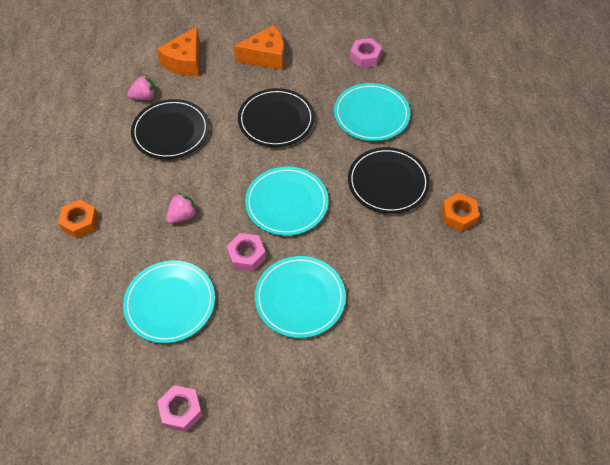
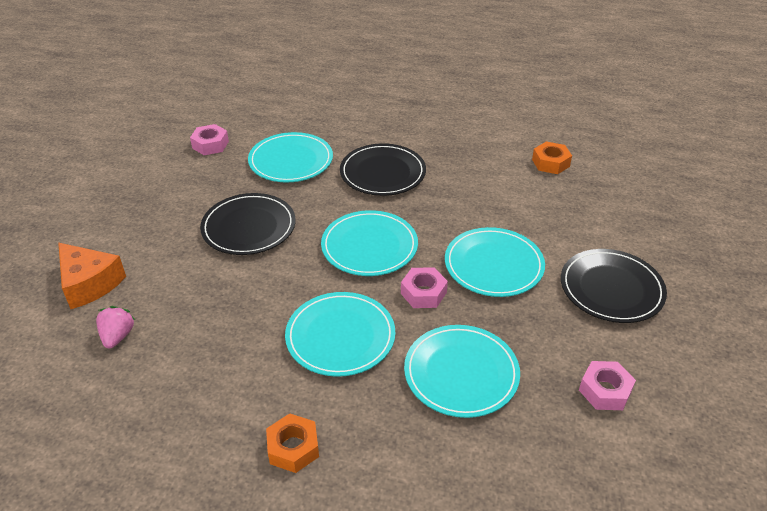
camera: 70 degrees left, 15 degrees down
(171, 131) = (199, 321): black plate -> black plate (611, 289)
(182, 216) = (340, 336): pink strawberry -> turquoise plate
(266, 56) = (145, 213): orange cheese -> none
(458, 215) = (443, 144): orange nut -> orange nut (550, 163)

